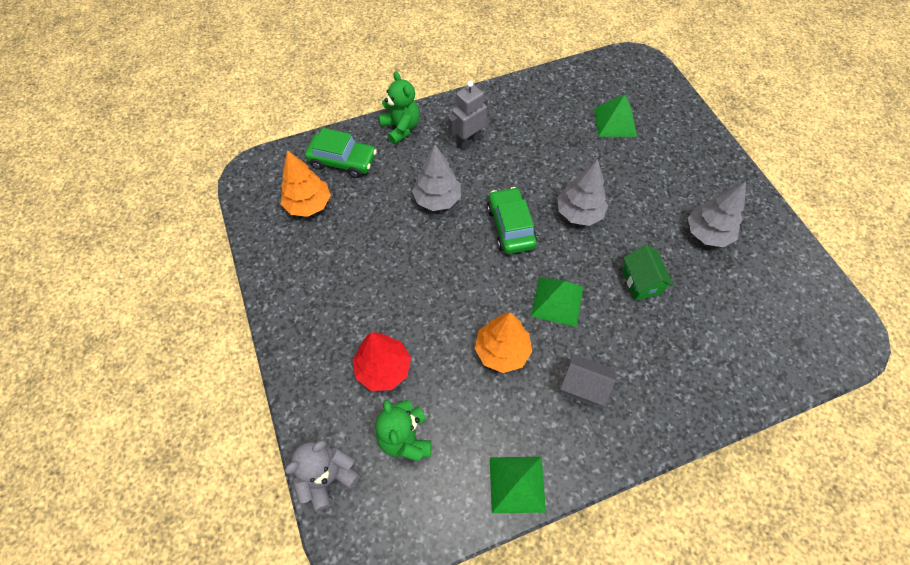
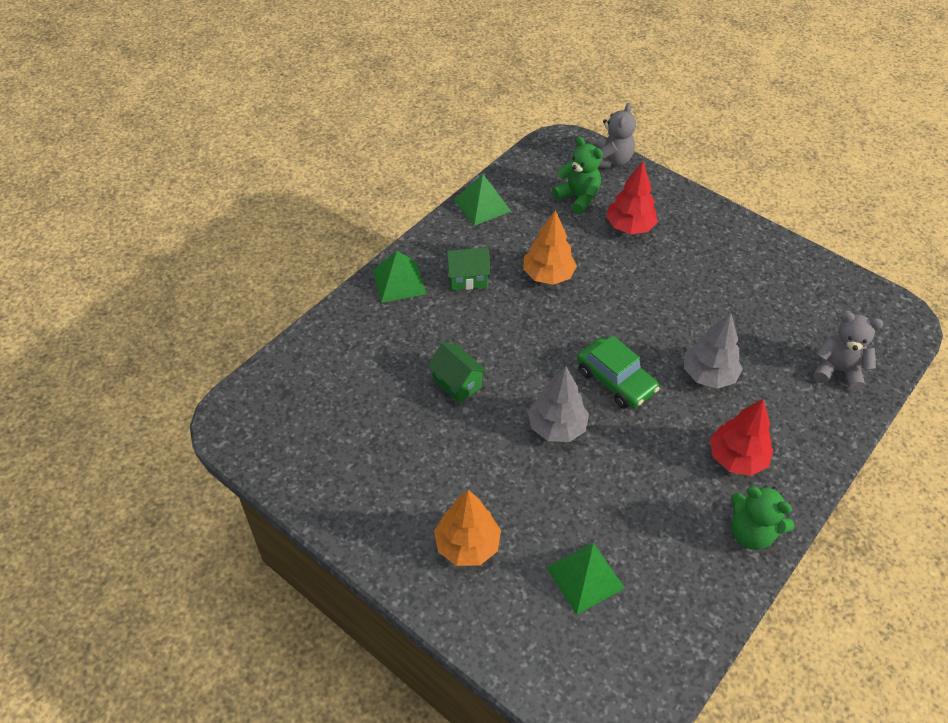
camera: 150 degrees right, 10 degrees down
(308, 205) = (818, 314): orange tree -> orange tree (467, 545)
(343, 161) = (837, 370): green car -> grey teddy bear
(401, 128) = (821, 438): green teddy bear -> green teddy bear (751, 532)
(468, 141) = (736, 458): grey robot -> red tree
(557, 301) = (526, 332): green pyramid -> green pyramid (399, 281)
(582, 387) = (467, 278): grey house -> green house
(707, 233) = (408, 467): grey tree -> none

